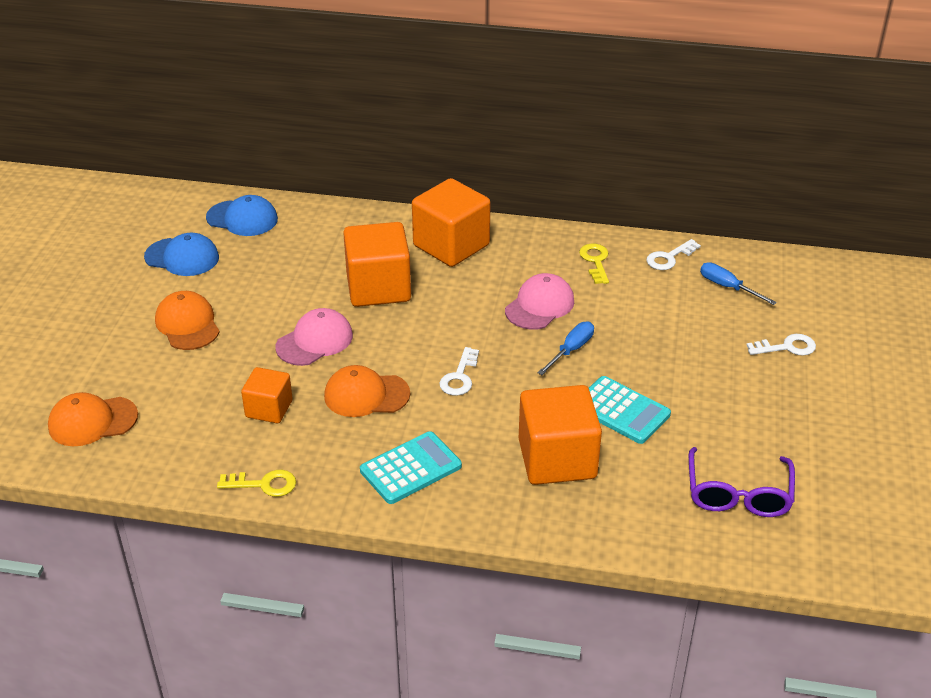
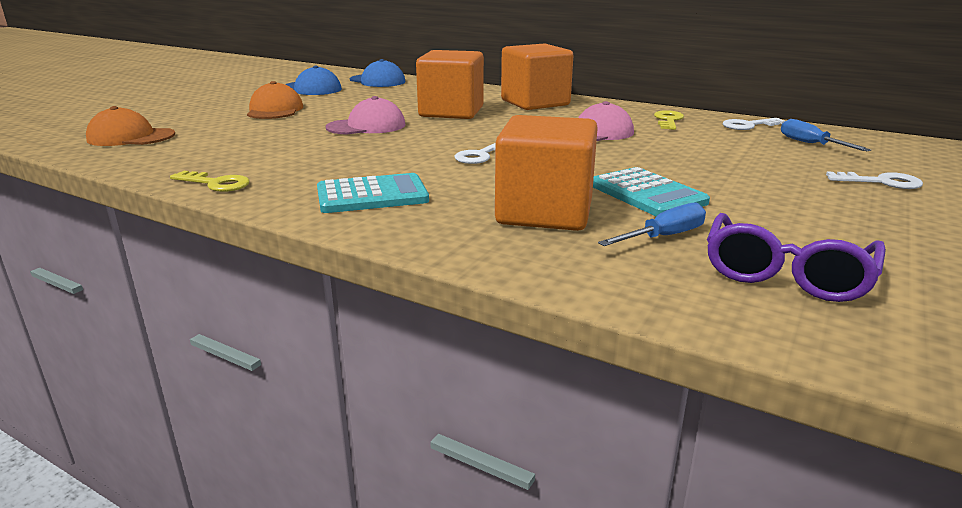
camera: 20 degrees right, 15 degrees down
(269, 409) = (281, 149): orange cube -> none
(366, 395) = (379, 153): orange cap -> none
(571, 350) = (611, 156): blue screwdriver -> blue screwdriver (663, 237)

